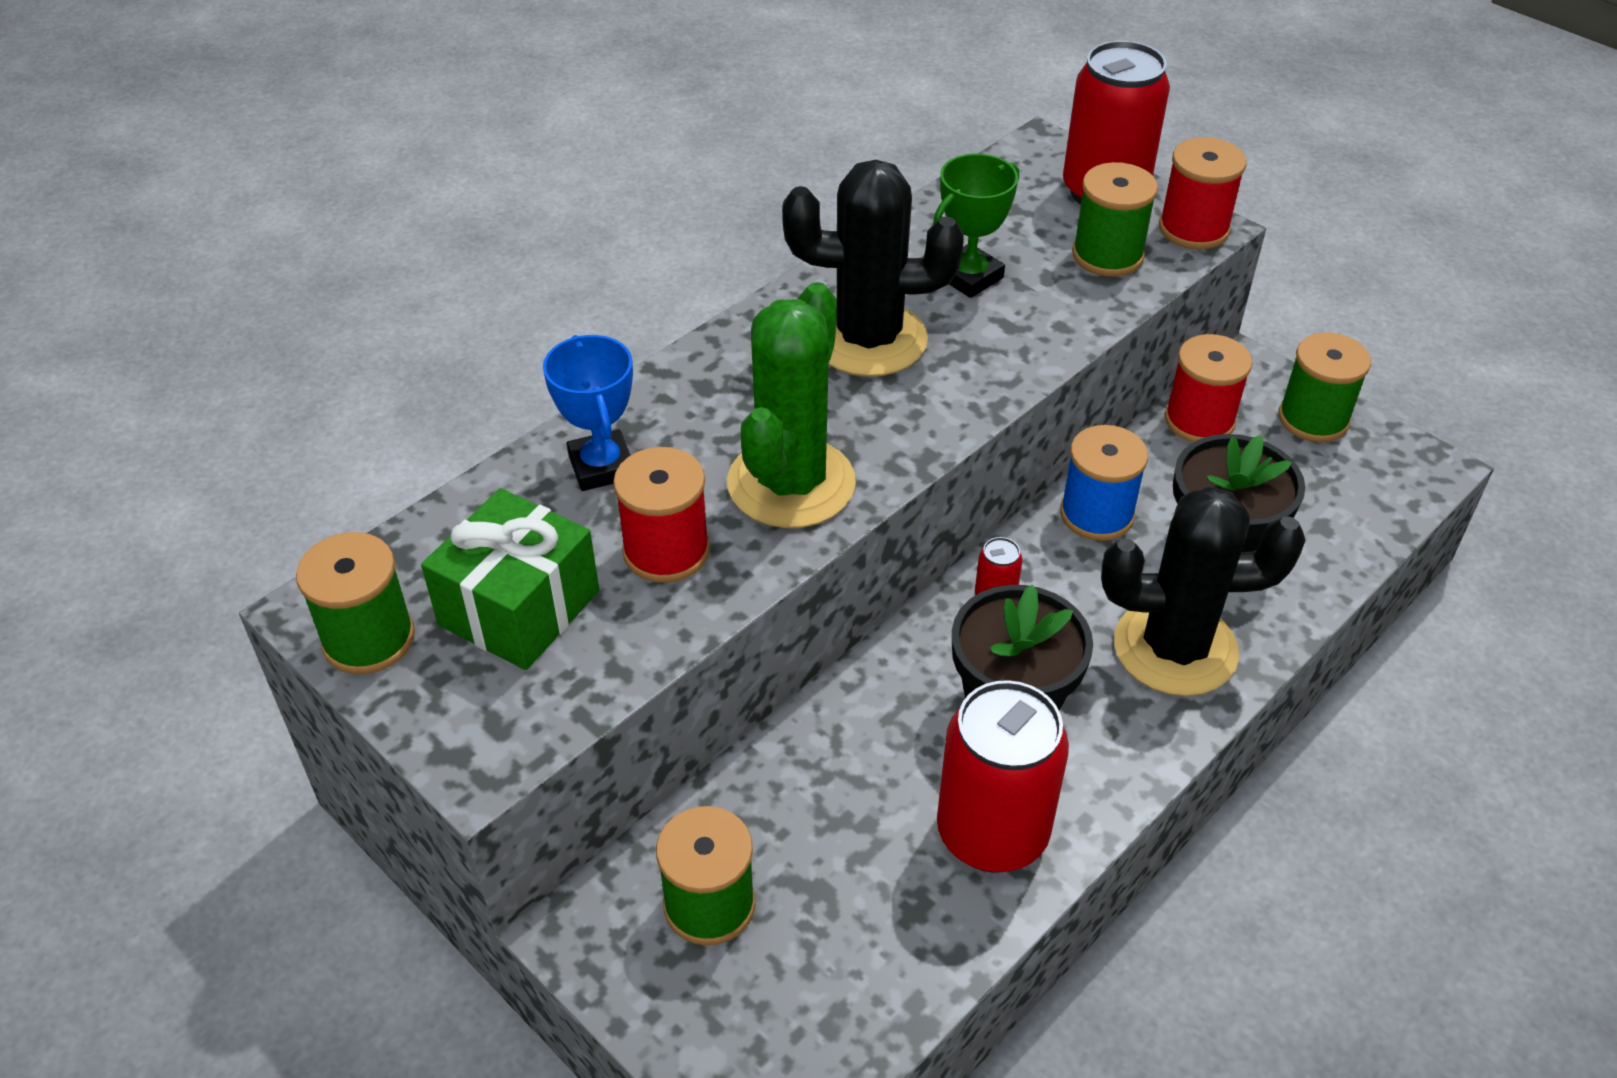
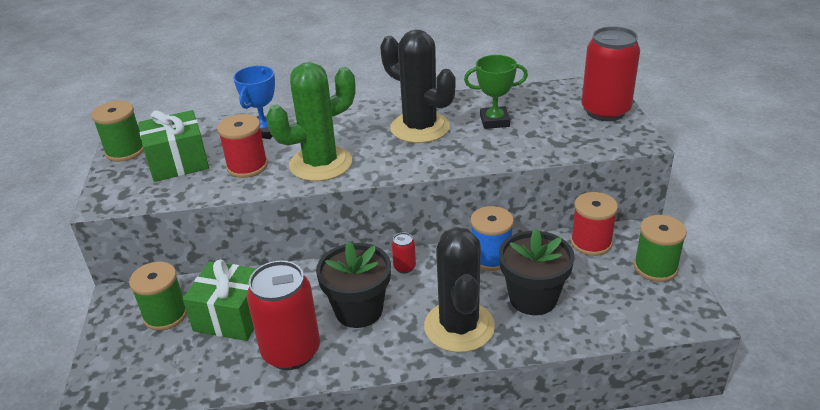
camera: 40 degrees right, 10 degrees down
(827, 836) = (232, 316): none -> green gift
(1107, 255) = (572, 135): green spool -> none
(1175, 648) = (459, 326): black cactus -> black cactus turned 45 degrees clockwise
(1193, 229) = (631, 140): red spool -> none

